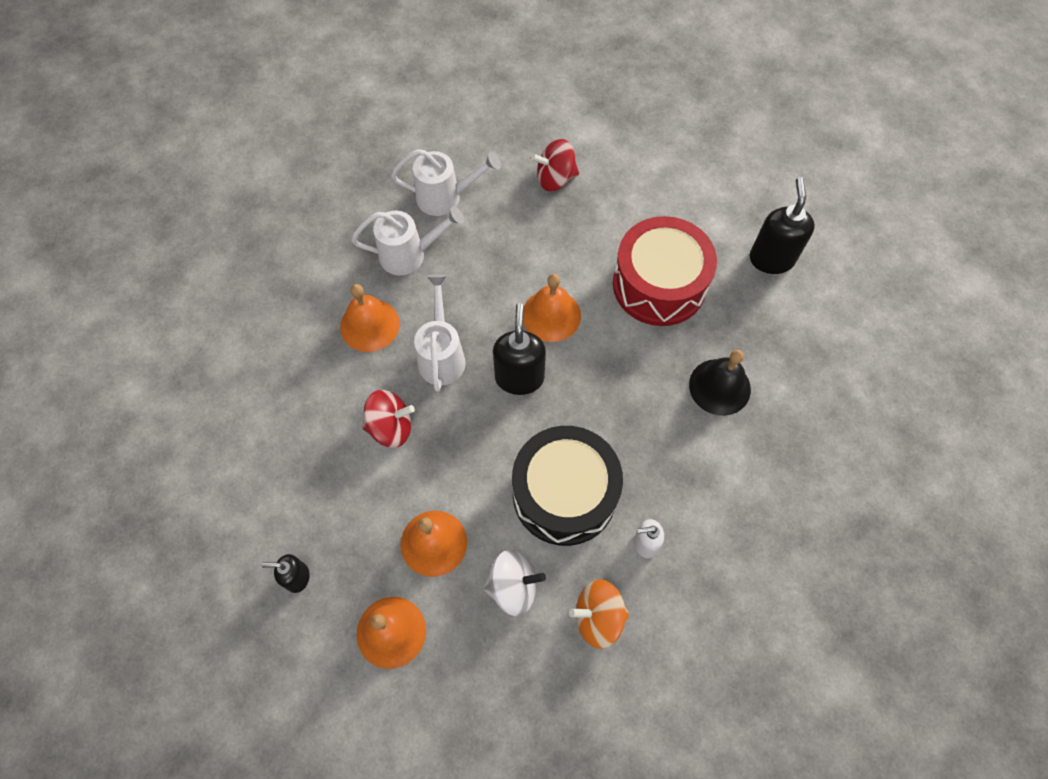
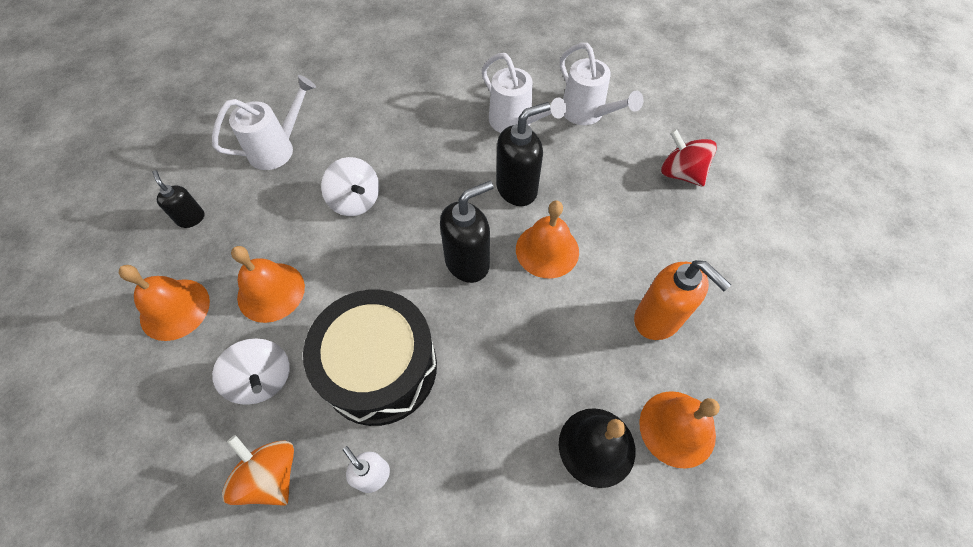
camera: 55 degrees right, 5 degrees down
(369, 325) = (433, 135): orange bell -> orange bell (677, 428)
(391, 427) = (355, 201): red spinning top -> white spinning top
(441, 356) = (444, 196): white watering can -> white watering can (277, 149)
(659, 284) = (657, 319): red drum -> orange soap dispenser
(771, 259) = (789, 411): black soap dispenser -> black soap dispenser (517, 189)

